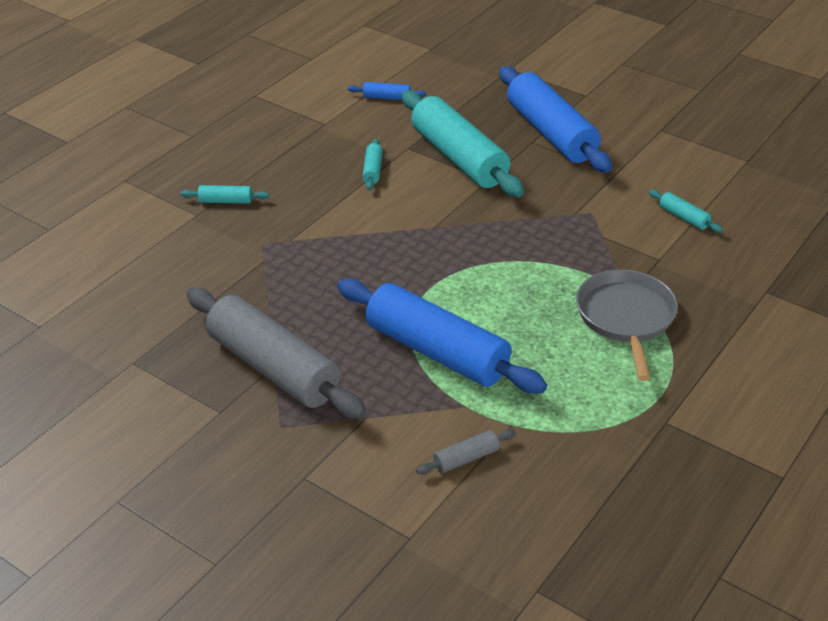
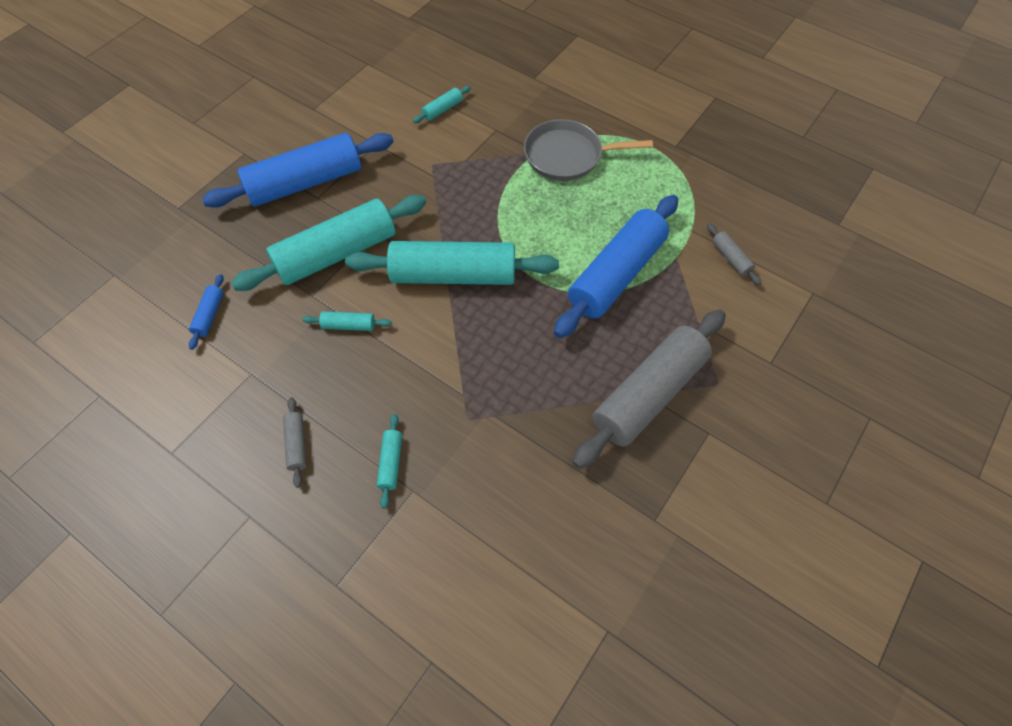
camera: 90 degrees left, 20 degrees up
(252, 152) = (297, 444): none -> grey rolling pin
(433, 231) = (453, 275): none -> turquoise rolling pin

